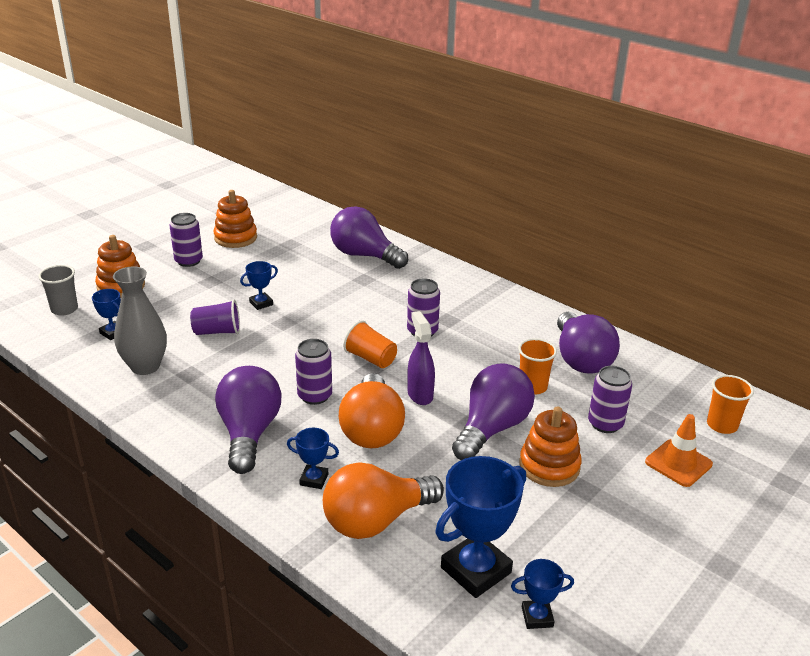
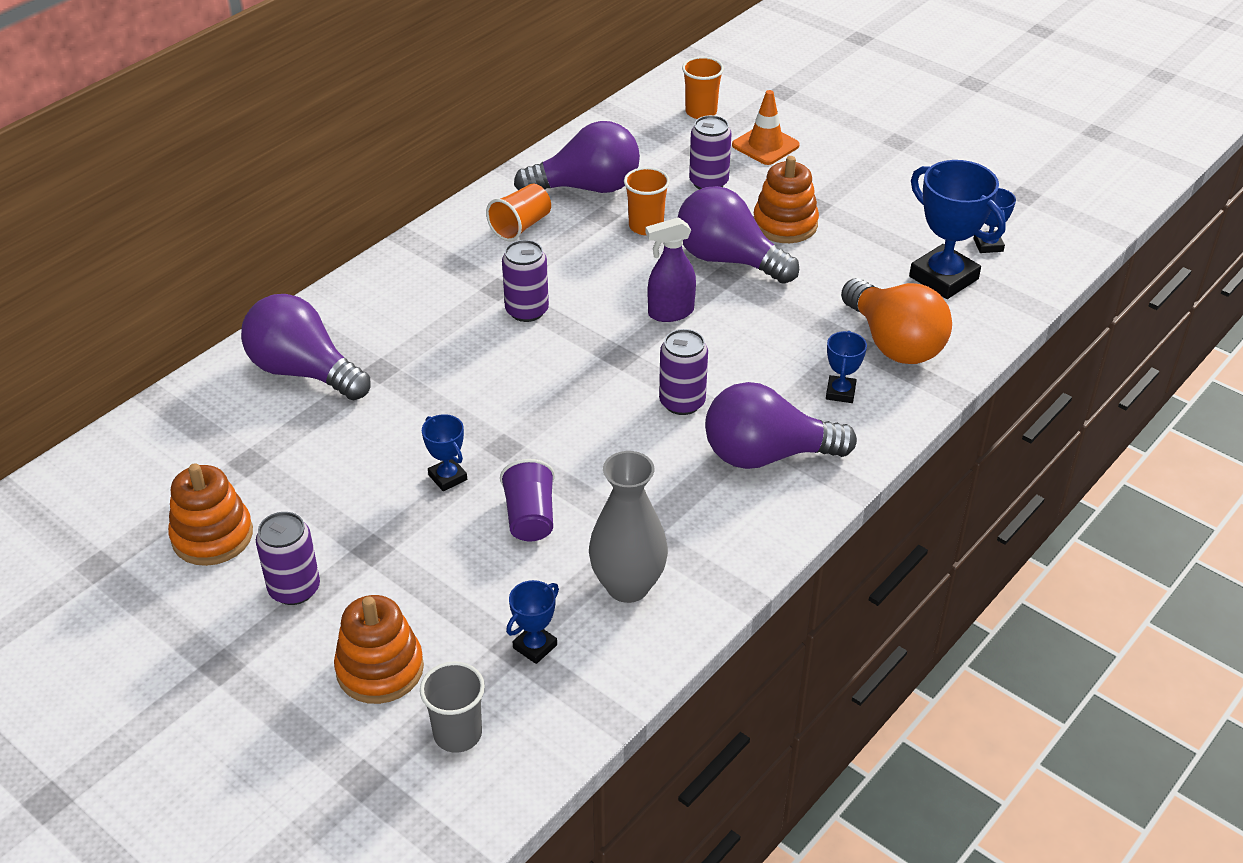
camera: 90 degrees left, 10 degrees up
(364, 255) = (304, 372): purple light bulb -> purple light bulb turned 90 degrees clockwise
(371, 358) = (594, 356): orange cup -> orange cup (521, 226)
(372, 429) = (743, 350): orange light bulb -> none

